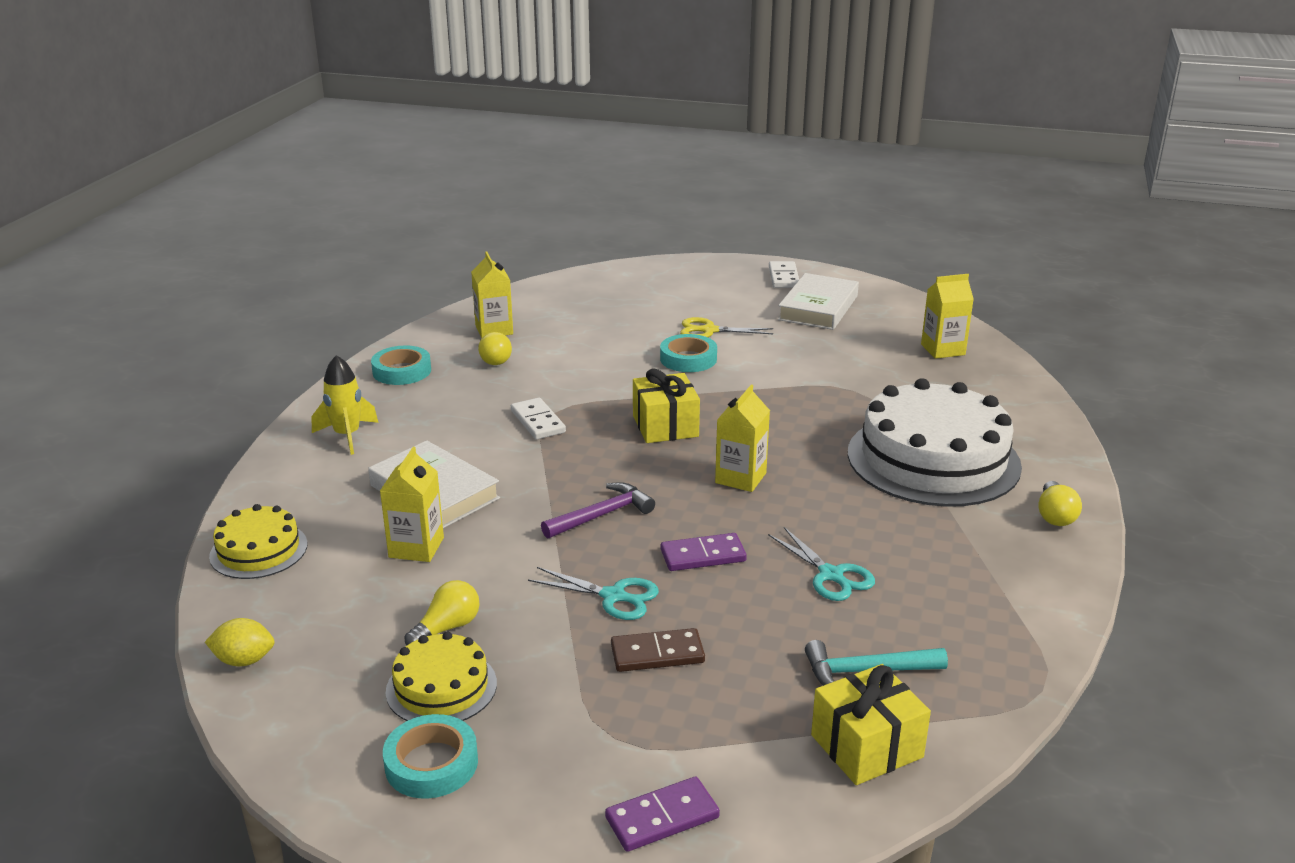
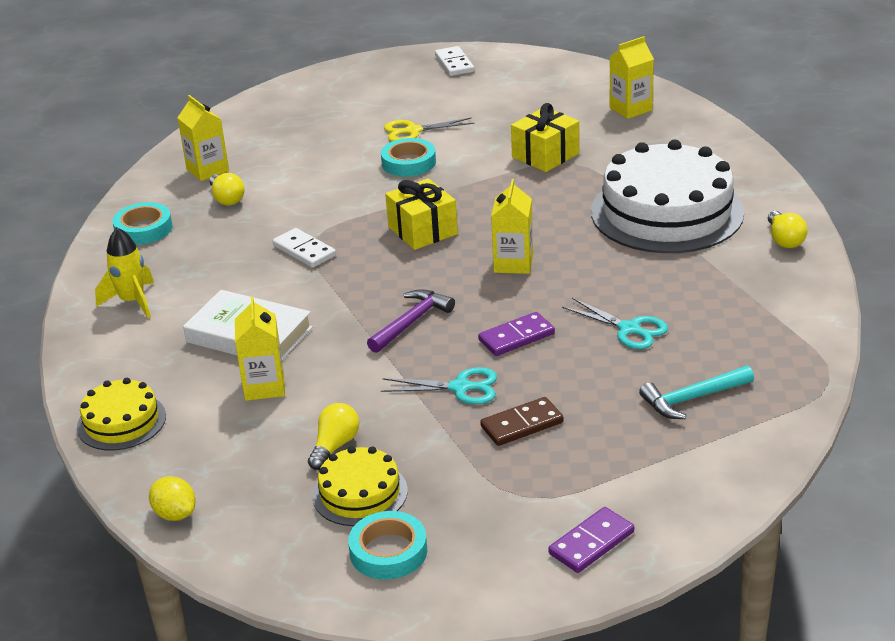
camera: 15 degrees left, 5 degrees up
(244, 660) = (175, 514): yellow lemon -> yellow lemon turned 60 degrees clockwise
(818, 308) = (501, 89): white book -> none
(866, 746) = (718, 453): yellow gift -> yellow gift (545, 155)

